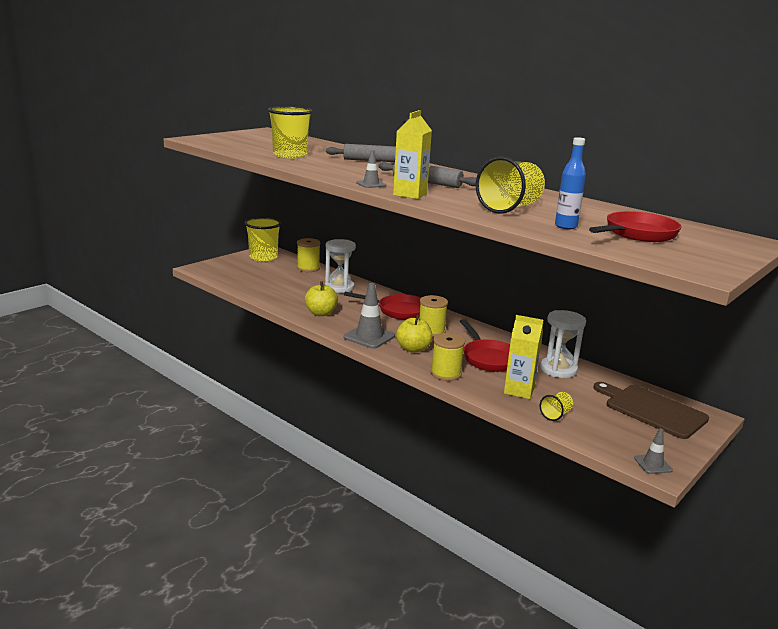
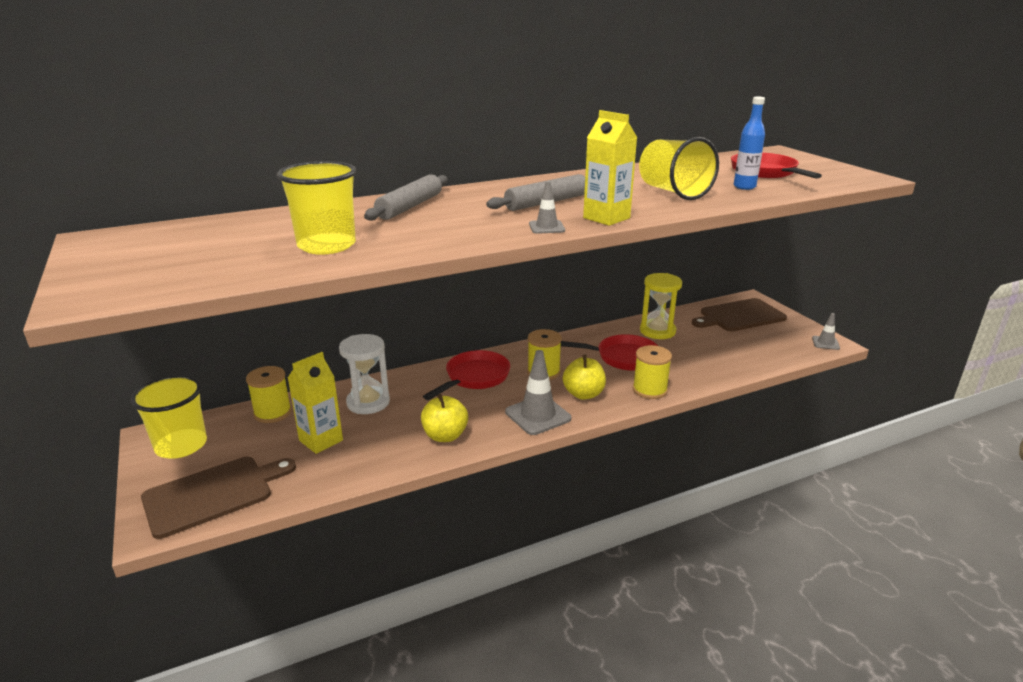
camera: 65 degrees left, 5 degrees up
(229, 272) = (213, 494): none -> brown cutting board
(519, 390) = (695, 361): yellow carton -> yellow carton (321, 440)
(555, 415) = (744, 358): yellow cup -> none
(558, 369) = (657, 331): white hourglass -> yellow hourglass

